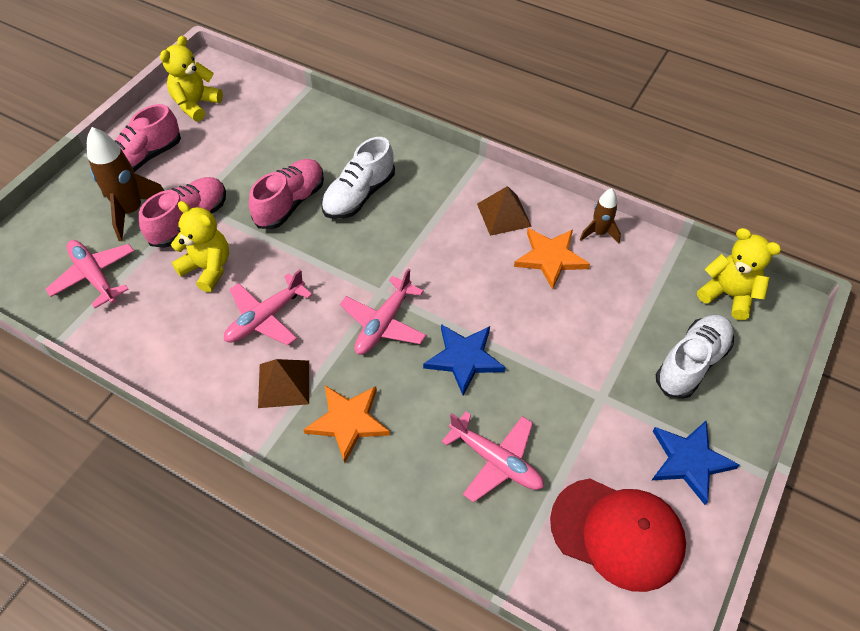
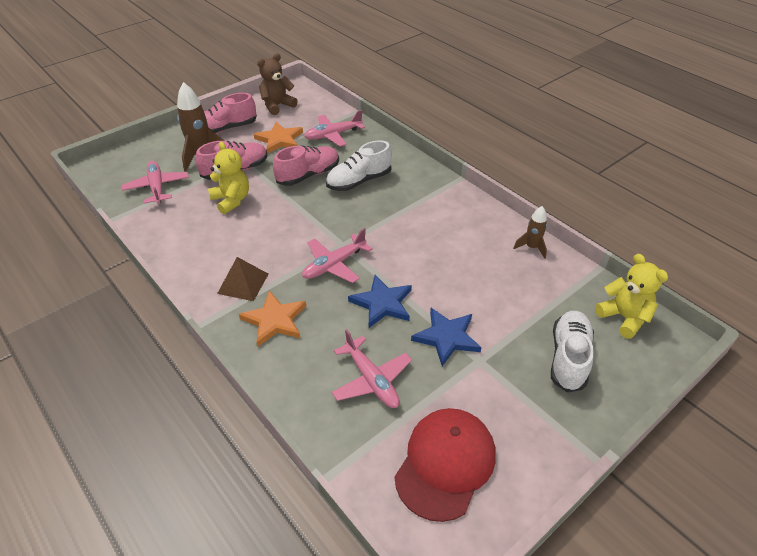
camera: 20 degrees right, 10 degrees down
(196, 104) = (277, 105): yellow teddy bear -> brown teddy bear
(265, 318) = (253, 239): pink plane -> pink plane (333, 135)
(504, 215) = (460, 218): brown pyramid -> none
(550, 258) = (483, 254): orange star -> orange star (280, 140)
(617, 533) = (445, 463): red cap -> red cap turned 105 degrees counterclockwise
(689, 461) = (533, 429): blue star -> blue star (447, 337)
(691, 363) = (568, 358): white shoe -> white shoe turned 45 degrees counterclockwise

